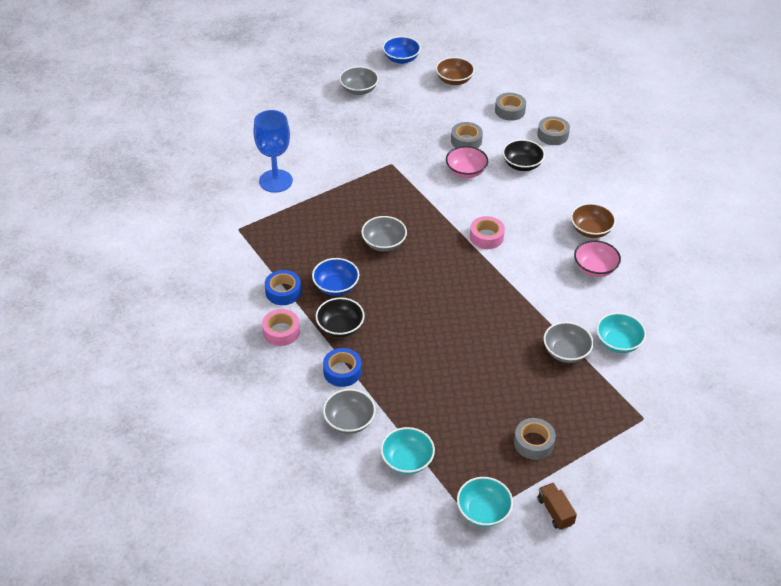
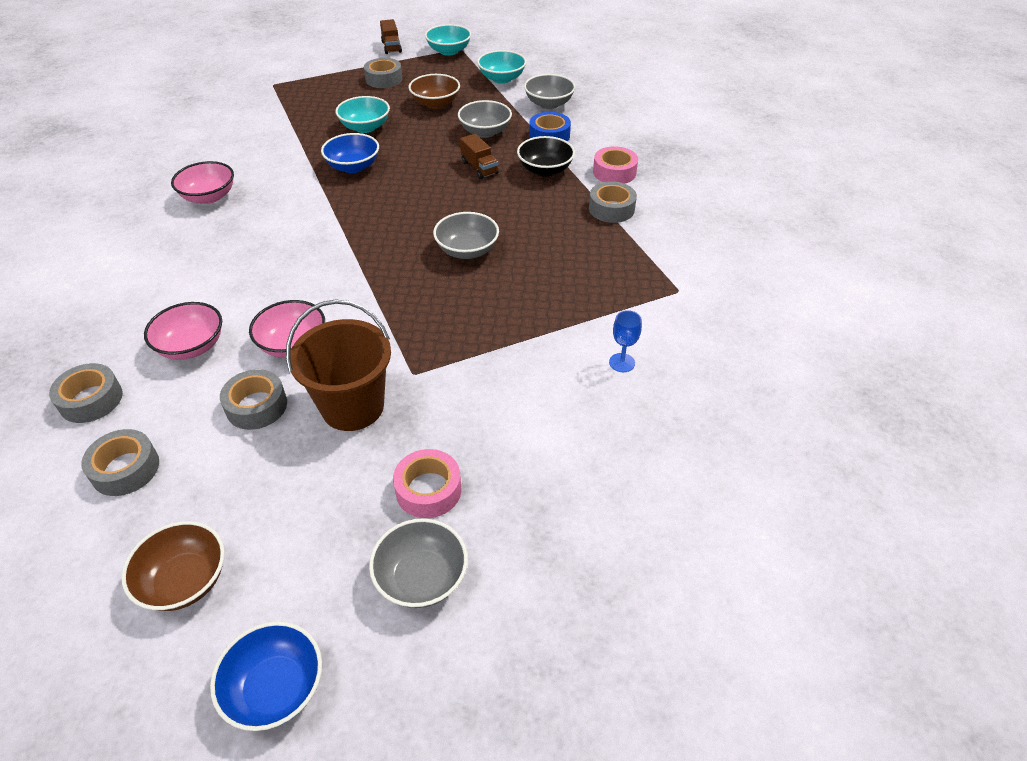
camera: 170 degrees left, 0 degrees up
(275, 181) = (622, 363): blue goblet -> blue goblet, size x0.44
(283, 292) = (611, 209): blue tape -> grey tape
(336, 286) = (543, 208): blue bowl -> blue bowl (353, 167)
(396, 323) = (479, 168): none -> brown truck
(416, 145) = (352, 407): none -> brown bucket
(486, 237) = (321, 245): pink tape -> pink tape (428, 490)
(522, 165) = (192, 346): black bowl -> pink bowl
(566, 352) = (307, 130): grey bowl -> grey bowl (485, 132)
(590, 230) = (173, 239): brown bowl -> brown bowl (435, 103)
(618, 342) = (246, 132): turquoise bowl -> turquoise bowl (365, 127)

